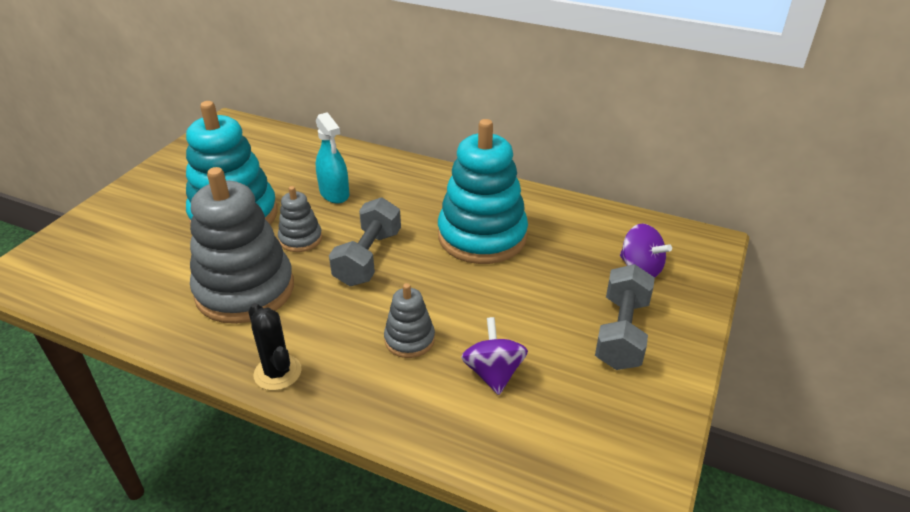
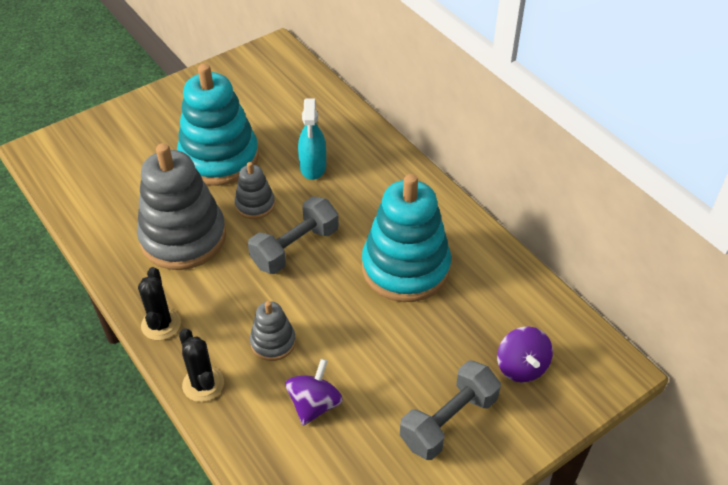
camera: 30 degrees right, 10 degrees up
(366, 406) = (203, 384): none -> black cactus

